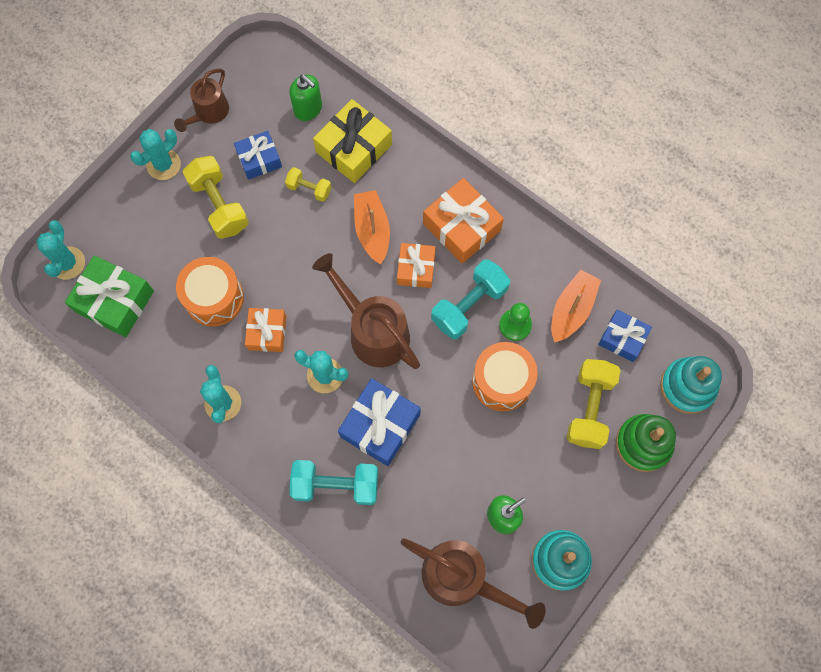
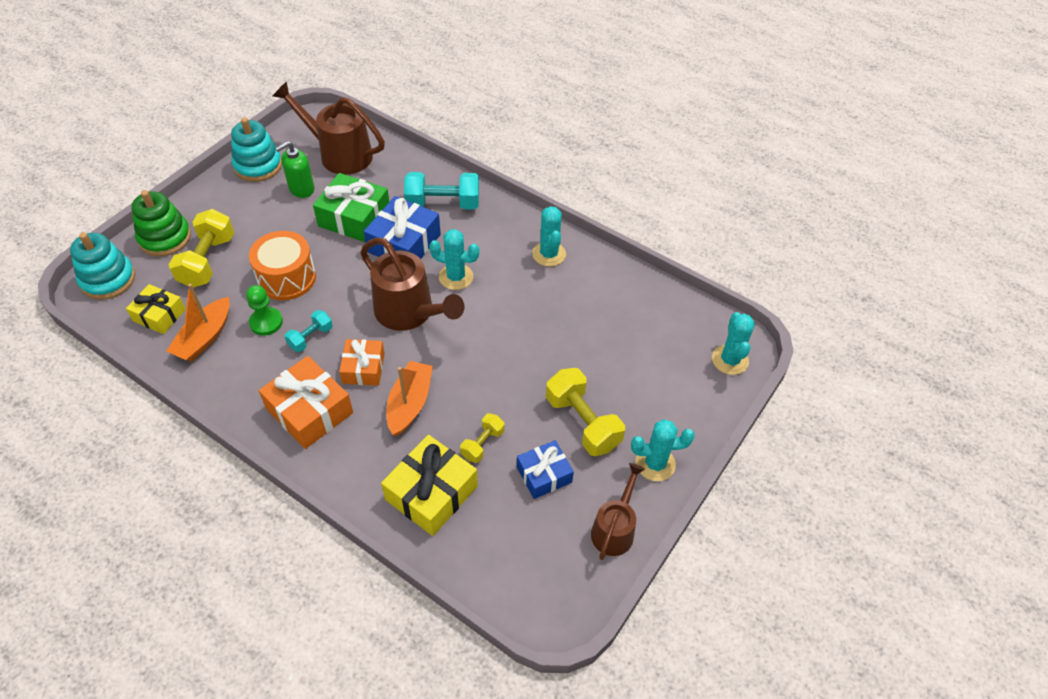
camera: 175 degrees right, 20 degrees down
(115, 301) = (671, 328): green gift -> green gift (354, 218)
(163, 165) = (655, 463): turquoise cactus -> turquoise cactus turned 45 degrees clockwise
(214, 298) = (572, 335): orange drum -> none
(267, 333) = (514, 308): orange gift -> none
(308, 109) = (490, 540): green soap dispenser -> none
(309, 189) = (482, 444): yellow dumbbell -> yellow dumbbell turned 75 degrees counterclockwise
(372, 230) = (410, 403): orange boat -> orange boat turned 150 degrees counterclockwise
(469, 305) = (310, 337): turquoise dumbbell -> turquoise dumbbell, size x0.55
(622, 338) = (159, 315): blue gift -> yellow gift

